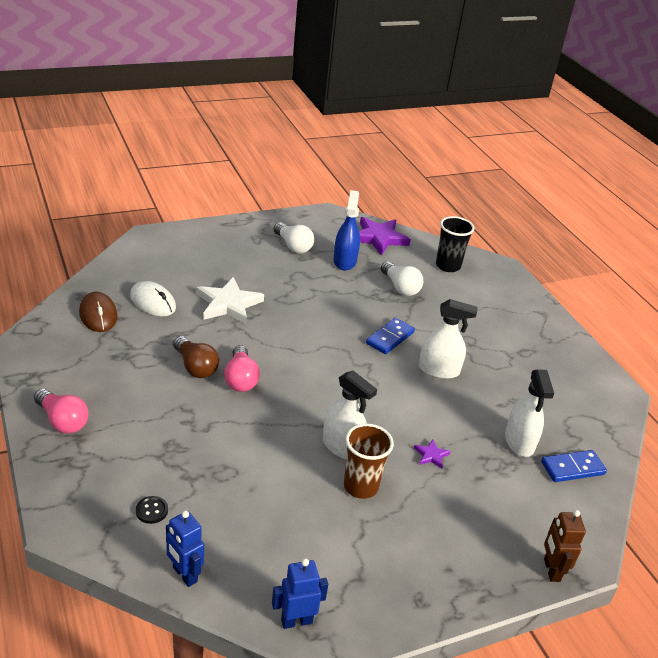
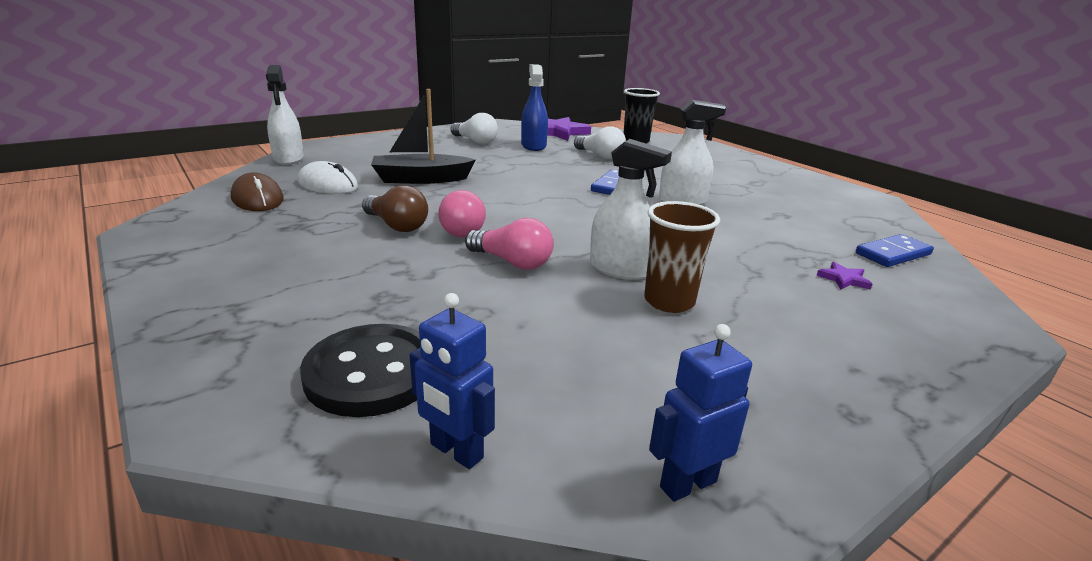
camera: 10 degrees left, 10 degrees down
(62, 421) = (208, 292): pink light bulb -> pink light bulb (512, 262)
(152, 511) = (372, 373): black button -> black button, size x2.42
(228, 304) = (421, 179): white star -> black boat
(431, 455) = (731, 263): purple star -> purple star (844, 279)
(519, 442) = (816, 241): white spray bottle -> white spray bottle (288, 159)
(551, 570) = (978, 347): brown robot -> none

